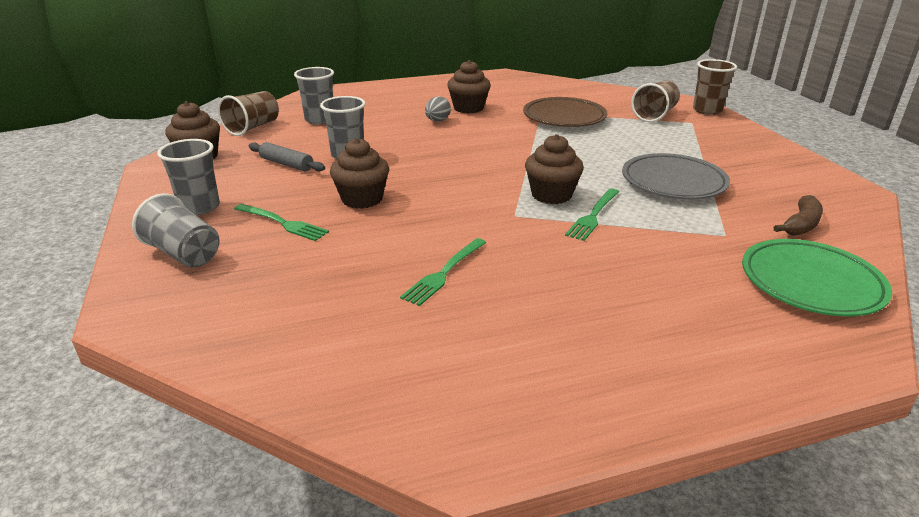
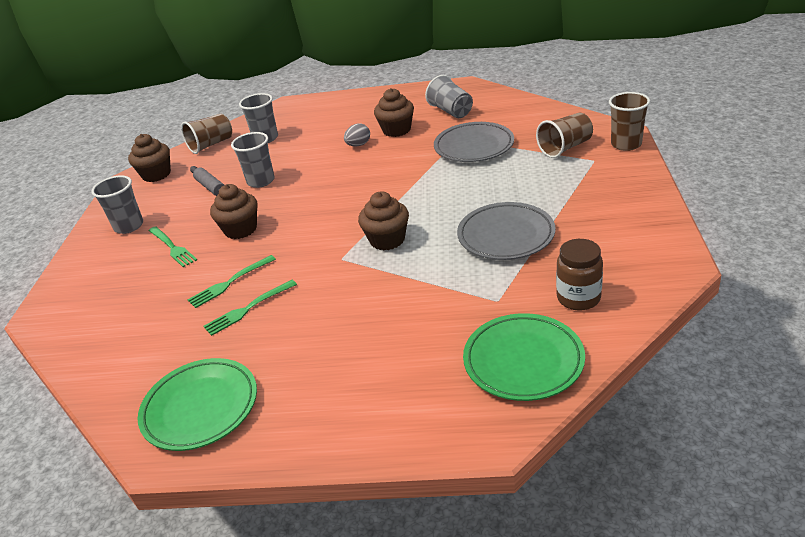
camera: 25 degrees right, 5 degrees up
(184, 254) = (96, 268): grey cup -> grey cup (451, 111)
(477, 387) = (200, 408): none -> green plate
(564, 117) = (474, 146): brown plate -> grey plate
(593, 216) = (402, 267): green fork -> green fork (229, 283)
(801, 225) = (578, 298): brown banana -> brown jar

